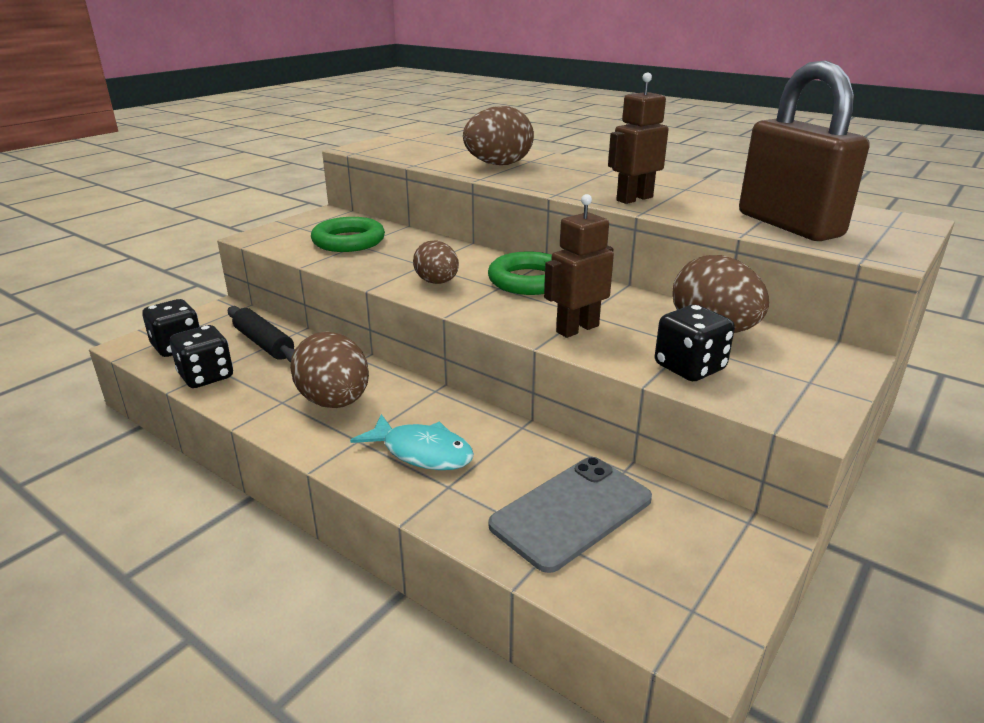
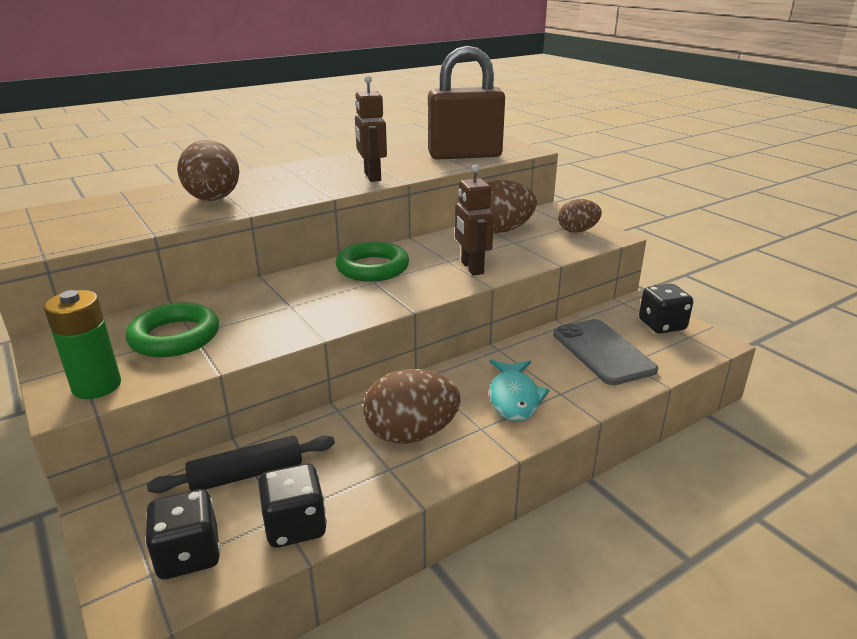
camera: 70 degrees left, 0 degrees up
(274, 238) = (97, 386): none -> green battery
(422, 452) = (514, 398): turquoise fish -> turquoise fish turned 135 degrees clockwise
(437, 282) = (340, 305): brown egg -> brown egg (577, 231)
(689, 368) = (545, 248): black dice -> black dice (662, 325)

